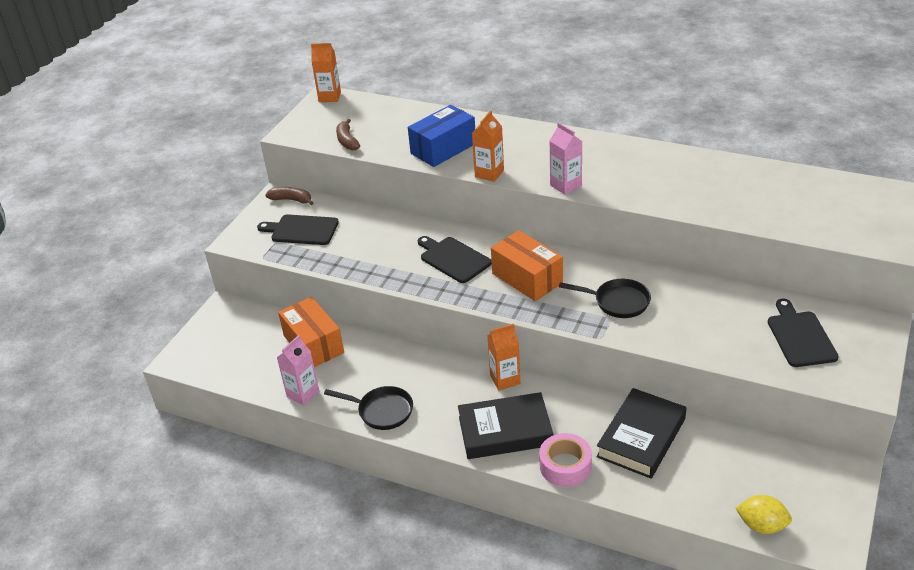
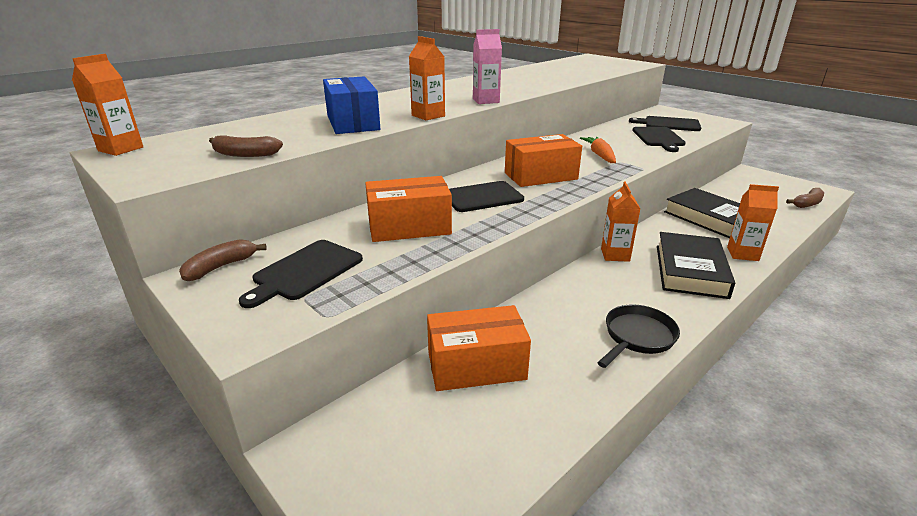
camera: 70 degrees left, 10 degrees down
(303, 394) = (577, 398): pink carton -> none
(381, 245) = (409, 227): none -> orange box
(565, 466) = (742, 254): pink tape -> orange carton
(617, 302) = (600, 155): black pan -> orange carrot
(723, 335) = (658, 138): none -> black cutting board
(761, 525) = (807, 204): yellow lemon -> brown banana

